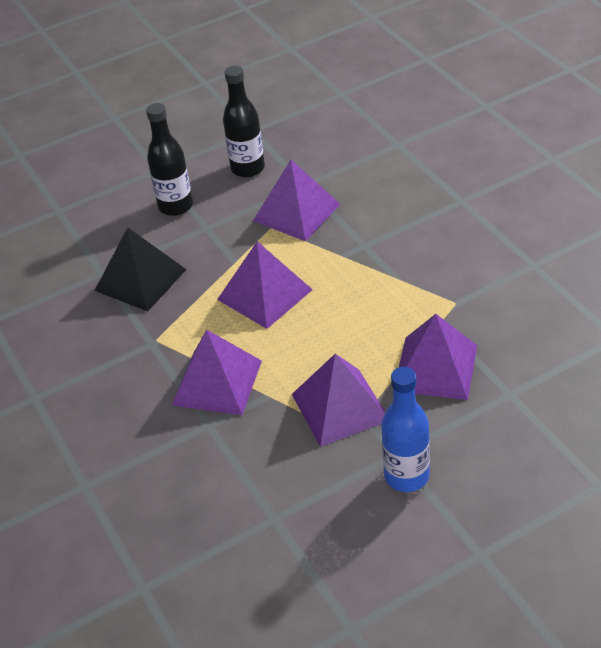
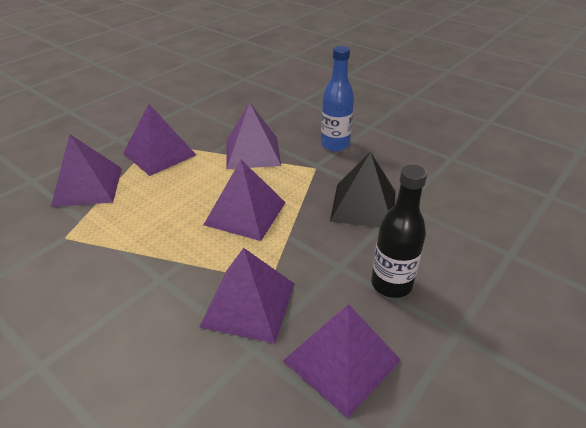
camera: 155 degrees right, 5 degrees down
(248, 168) = (342, 360): black bottle -> purple pyramid
(406, 476) = (111, 131): blue bottle -> blue bottle (335, 145)

